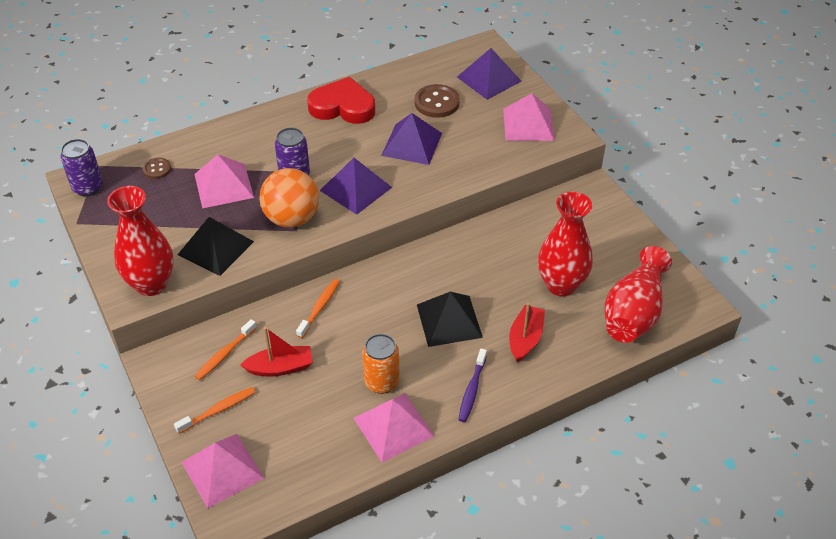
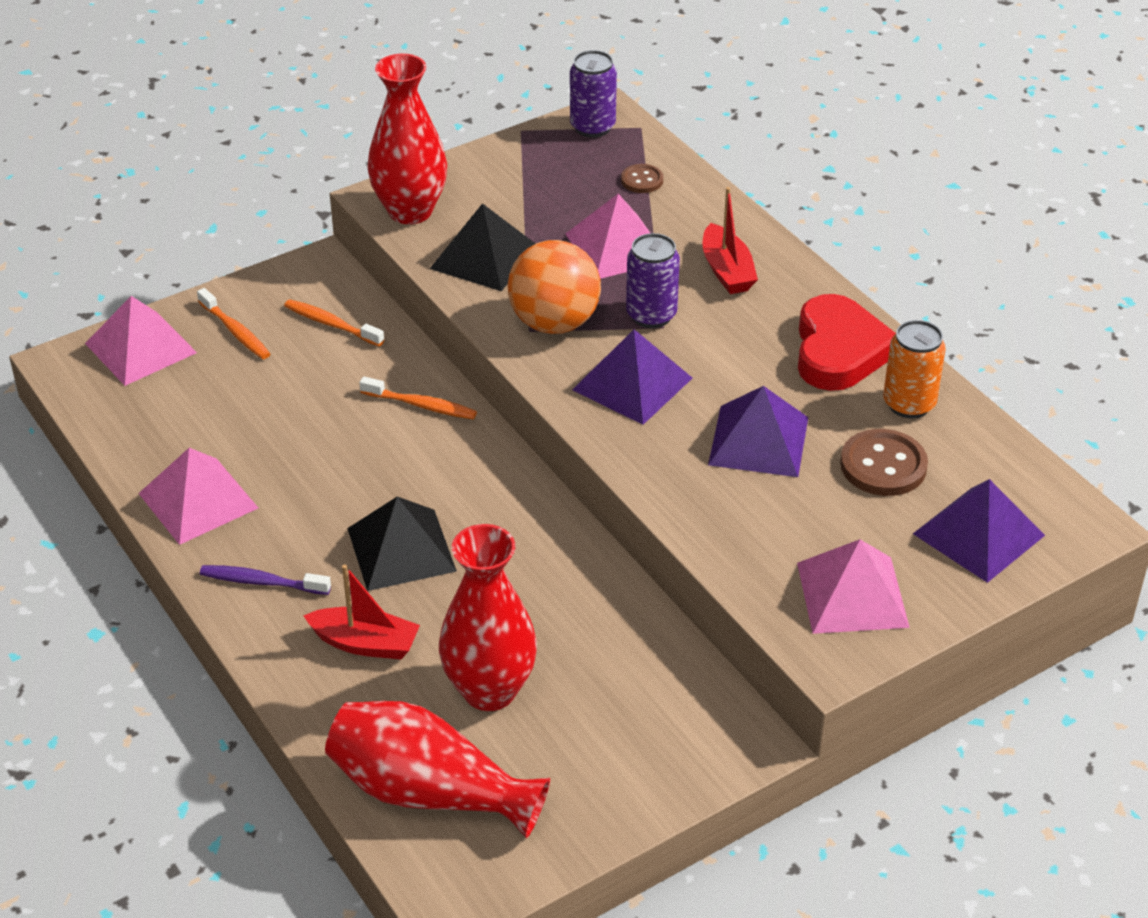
camera: 85 degrees right, 5 degrees down
(280, 367) = (307, 379): red boat -> red boat (727, 271)
(381, 382) = (279, 482): orange can -> orange can (909, 404)

